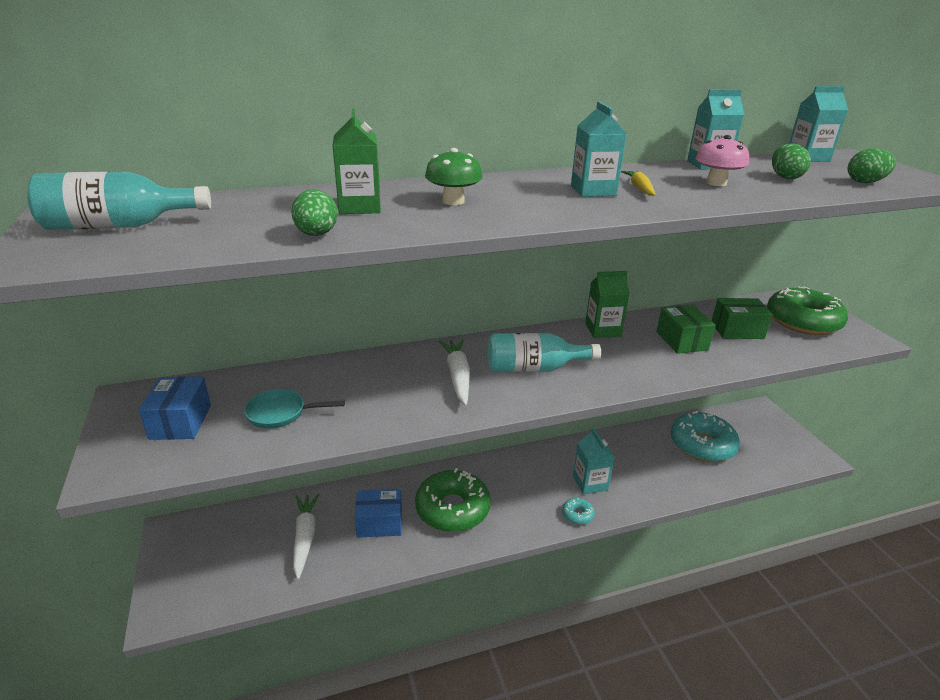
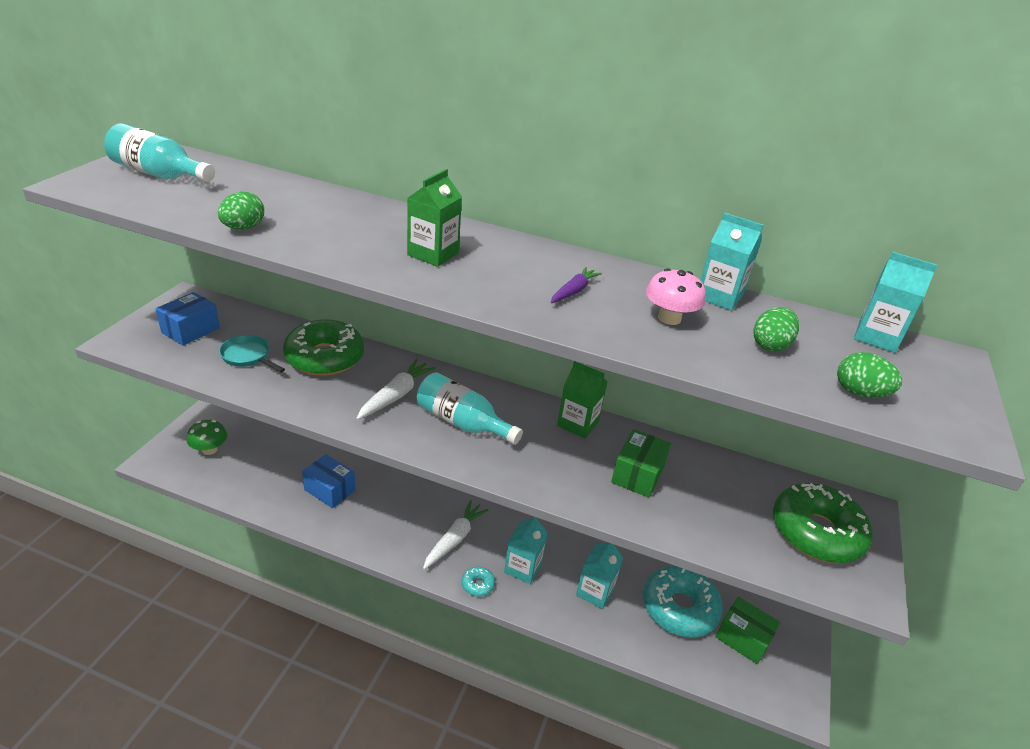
camera: 35 degrees right, 5 degrees up
(305, 537) = (274, 468): white carrot -> white carrot (454, 539)
(359, 207) = (316, 216): green carton -> green carton (433, 254)
(452, 509) = (390, 514): green donut -> green donut (324, 357)
(453, 201) = (389, 238): green mushroom -> green mushroom (209, 449)
(593, 191) = (525, 275): turquoise carton -> turquoise carton (595, 592)
(639, 188) = (574, 291): yellow carrot -> purple carrot
(737, 330) = (717, 498): green box -> green box (743, 638)

